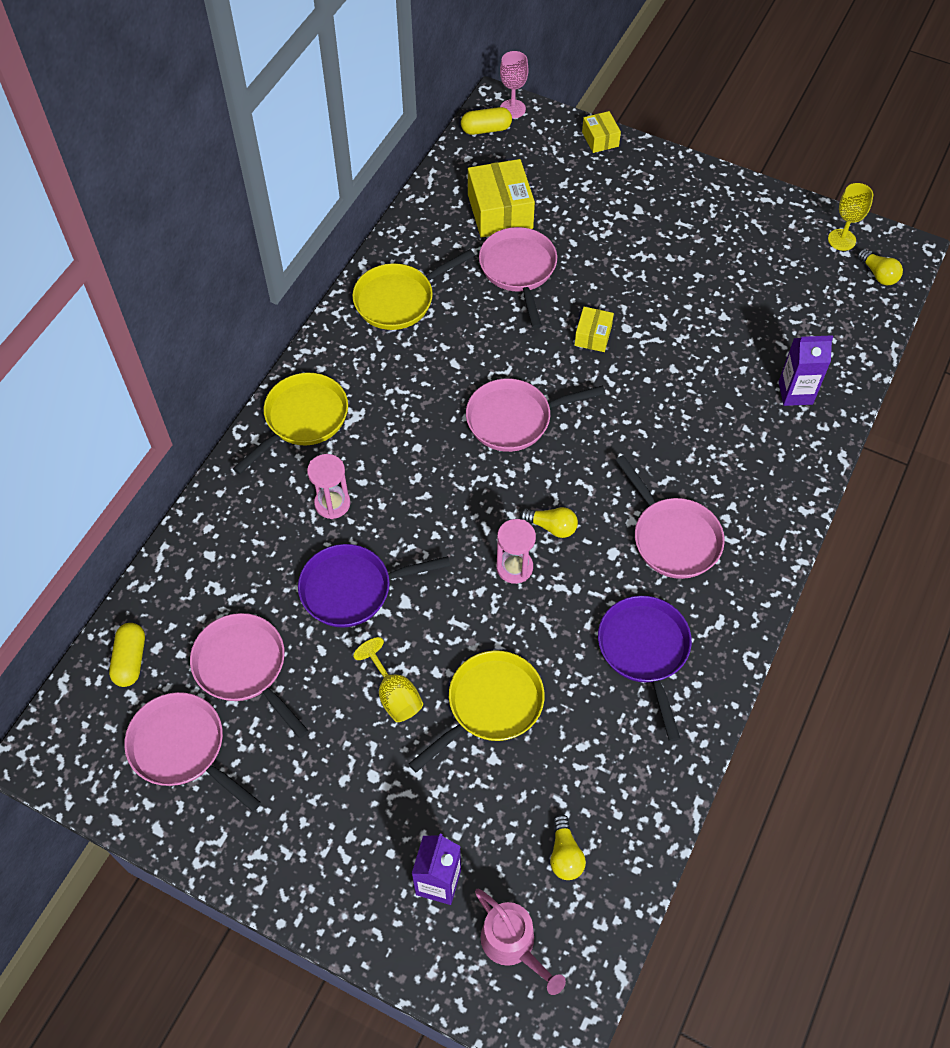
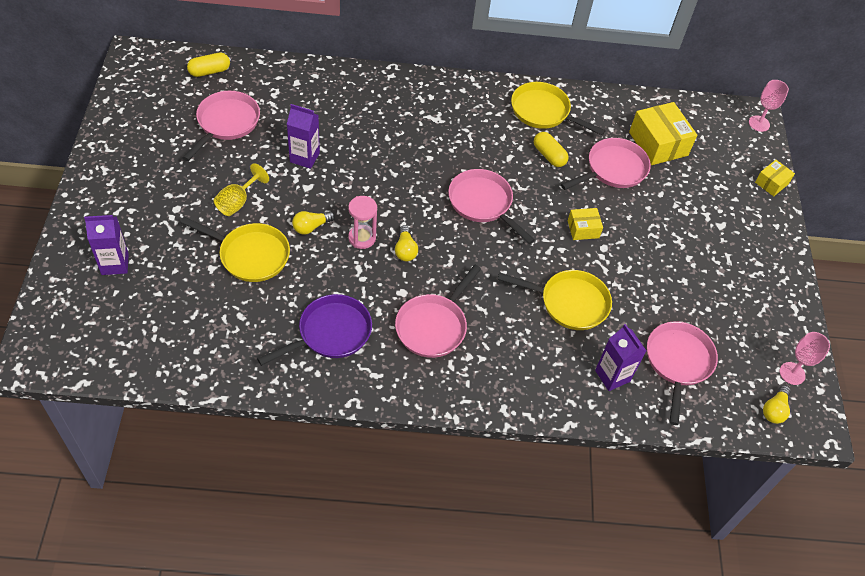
camera: 60 degrees right, 5 degrees down
(182, 748) = (161, 113): pink pan -> pink pan (678, 362)
(302, 419) = (418, 93): yellow pan -> yellow pan (569, 303)
(332, 503) = (363, 128): pink hourglass -> none
(352, 589) = (304, 157): purple pan -> purple carton
(486, 129) = (727, 114): yellow capsule -> yellow capsule (549, 155)
(500, 211) = (658, 144): yellow box -> yellow box turned 75 degrees counterclockwise
(513, 945) = (83, 317): pink watering can -> none
(565, 854) = (156, 328): yellow light bulb -> yellow light bulb (311, 227)
(841, 240) = (792, 373): yellow goblet -> pink goblet

